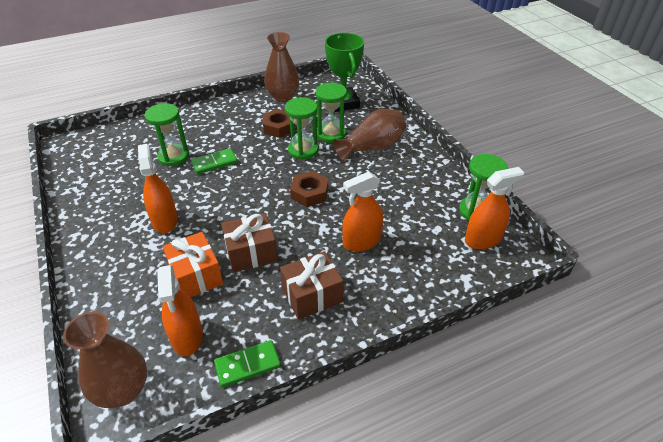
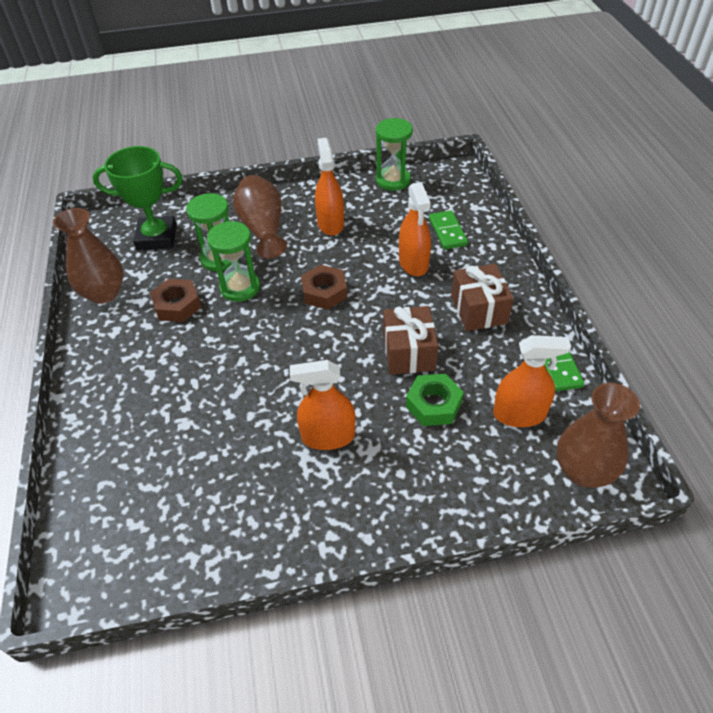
camera: 75 degrees left, 5 degrees up
(173, 157) = (188, 427): green hourglass -> none
(196, 276) = (433, 404): orange gift -> green nut
(214, 163) = (226, 378): green domino -> green domino (447, 232)
(483, 239) = (431, 186): orange spray bottle -> orange spray bottle (330, 224)

